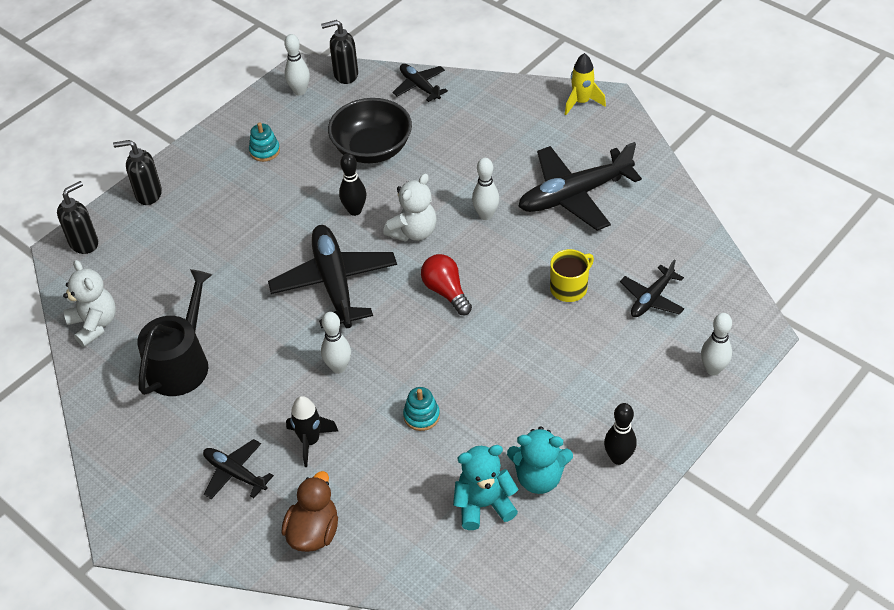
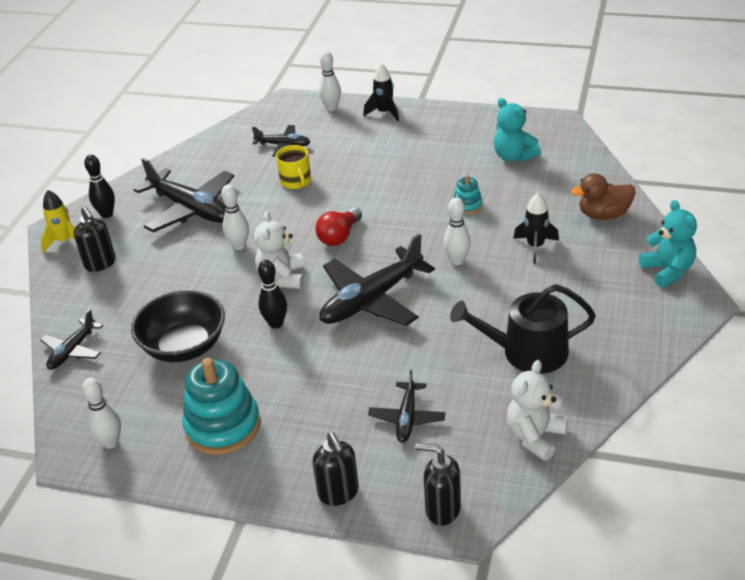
camera: 115 degrees left, 10 degrees down
(235, 473) = (597, 271): black plane -> black plane (407, 418)
(264, 151) = (223, 426): turquoise stacking toy -> turquoise stacking toy, size x2.05
(345, 75) = (69, 416): black soap dispenser -> black soap dispenser (100, 264)
(413, 232) = (282, 278): white teddy bear -> white teddy bear turned 105 degrees counterclockwise
(539, 477) = (473, 143): turquoise teddy bear -> turquoise teddy bear (667, 271)
(569, 288) = (296, 181): yellow mug -> yellow mug turned 135 degrees counterclockwise
(618, 458) = (432, 121): black bowling pin -> black bowling pin (107, 214)
(668, 417) = (384, 113): none -> black rocket

